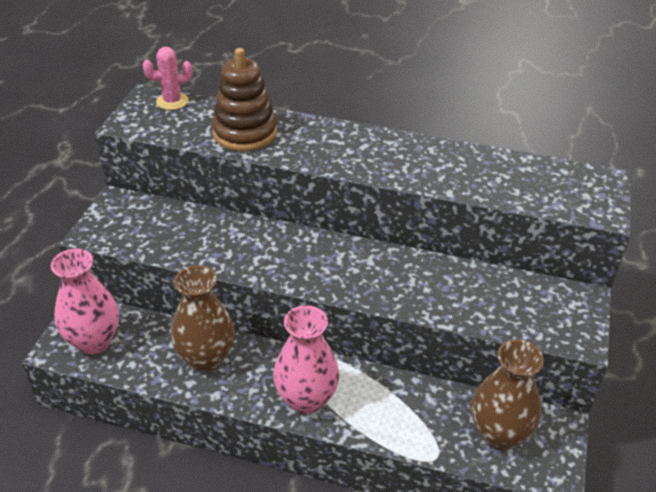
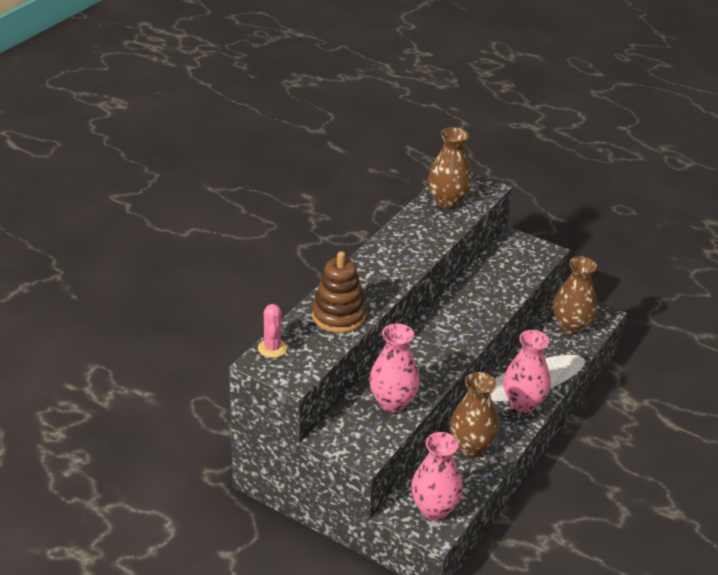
camera: 75 degrees left, 5 degrees down
(186, 238) = (392, 402): none -> pink vase
(534, 179) = (447, 202): none -> brown vase

